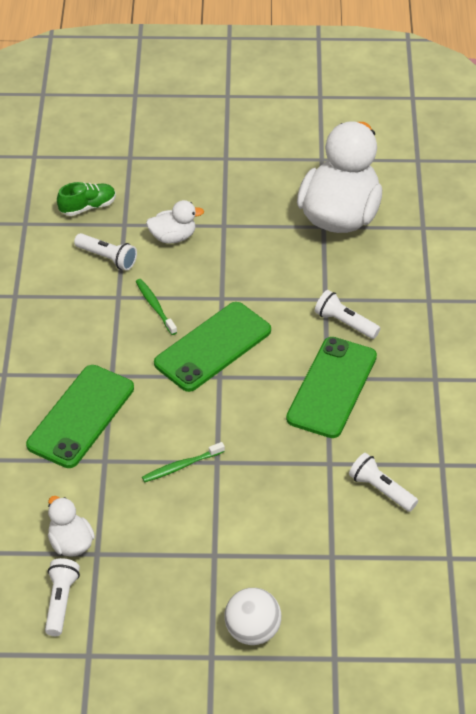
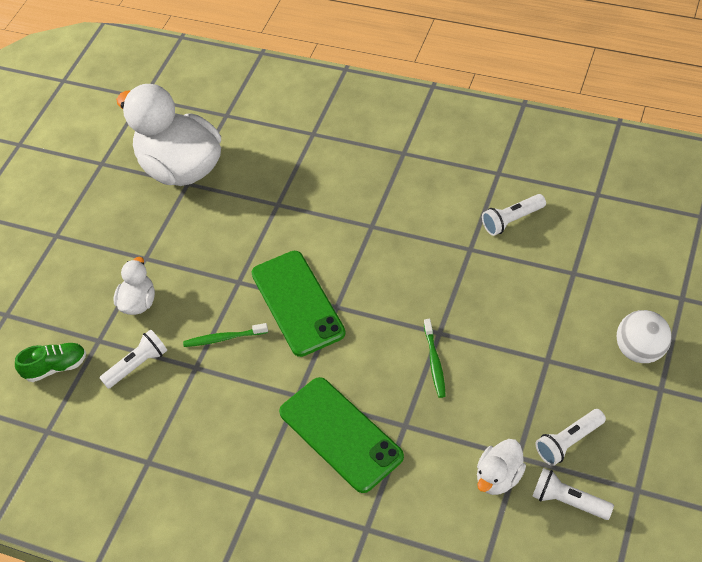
camera: 65 degrees left, 5 degrees up
(70, 543) = (499, 477): white duck -> white duck turned 45 degrees counterclockwise
(88, 207) = (56, 367): green shoe -> green shoe turned 75 degrees clockwise
(332, 387) = (384, 225): green phone -> none
(345, 323) = (313, 197): white flashlight -> white flashlight (569, 442)

